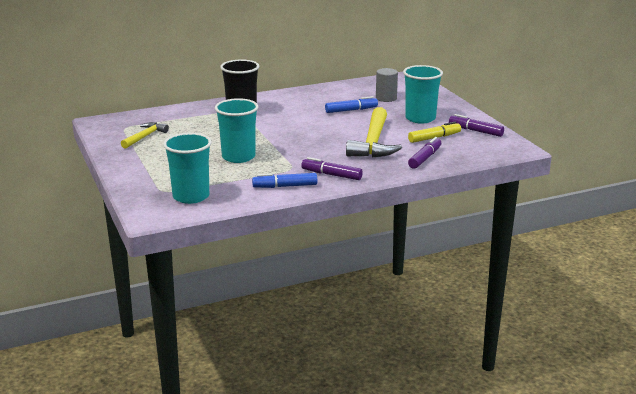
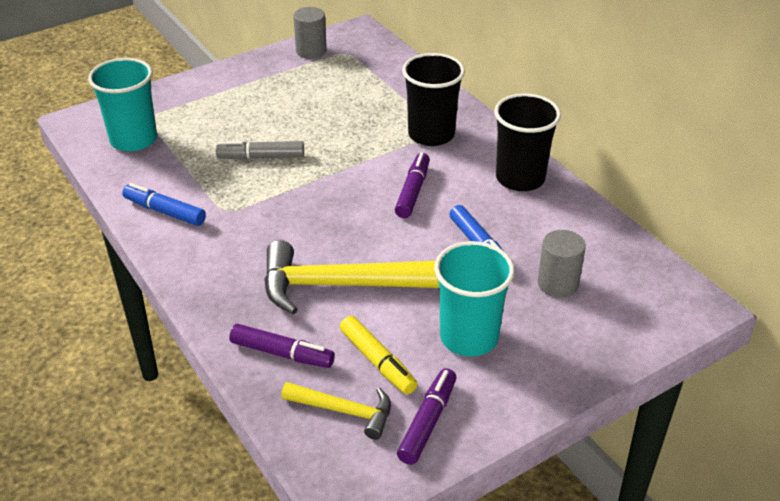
camera: 80 degrees right, 15 degrees up
(112, 137) = (311, 51): none -> grey cylinder
(145, 137) = (317, 73): yellow hammer -> yellow hammer (344, 411)
(238, 157) = (261, 157): turquoise cup -> grey marker
(285, 186) = (165, 211): blue marker -> blue marker turned 45 degrees counterclockwise
(296, 96) = (520, 178): none -> black cup
(331, 175) = (206, 251): purple marker -> purple marker (413, 191)

